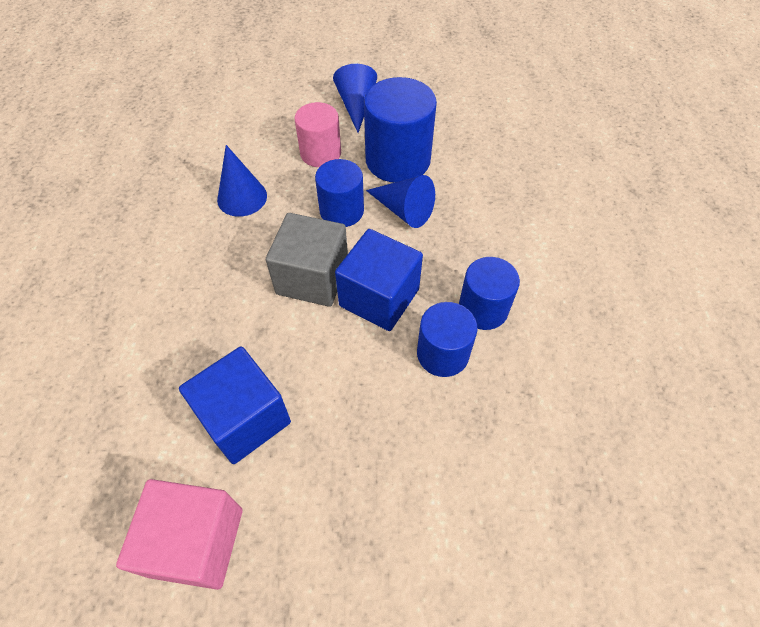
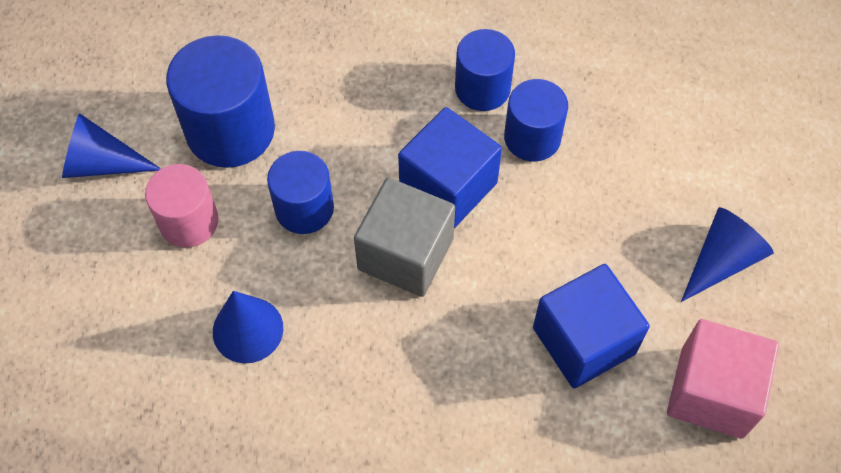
camera: 80 degrees left, 5 degrees up
(404, 210) = (321, 138): blue cone -> blue cone (721, 260)

